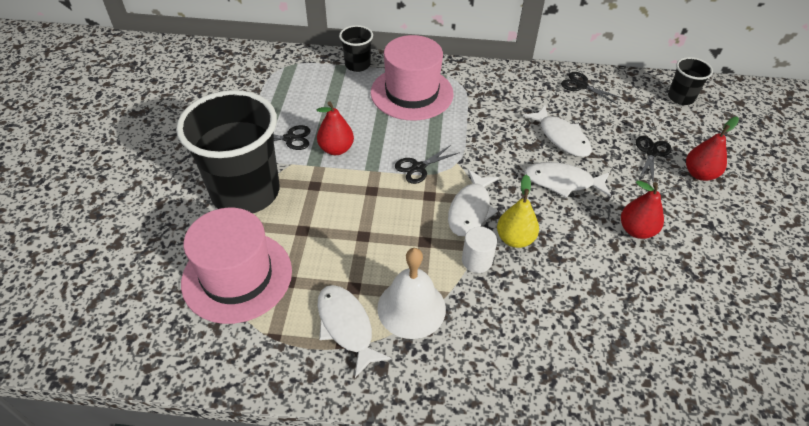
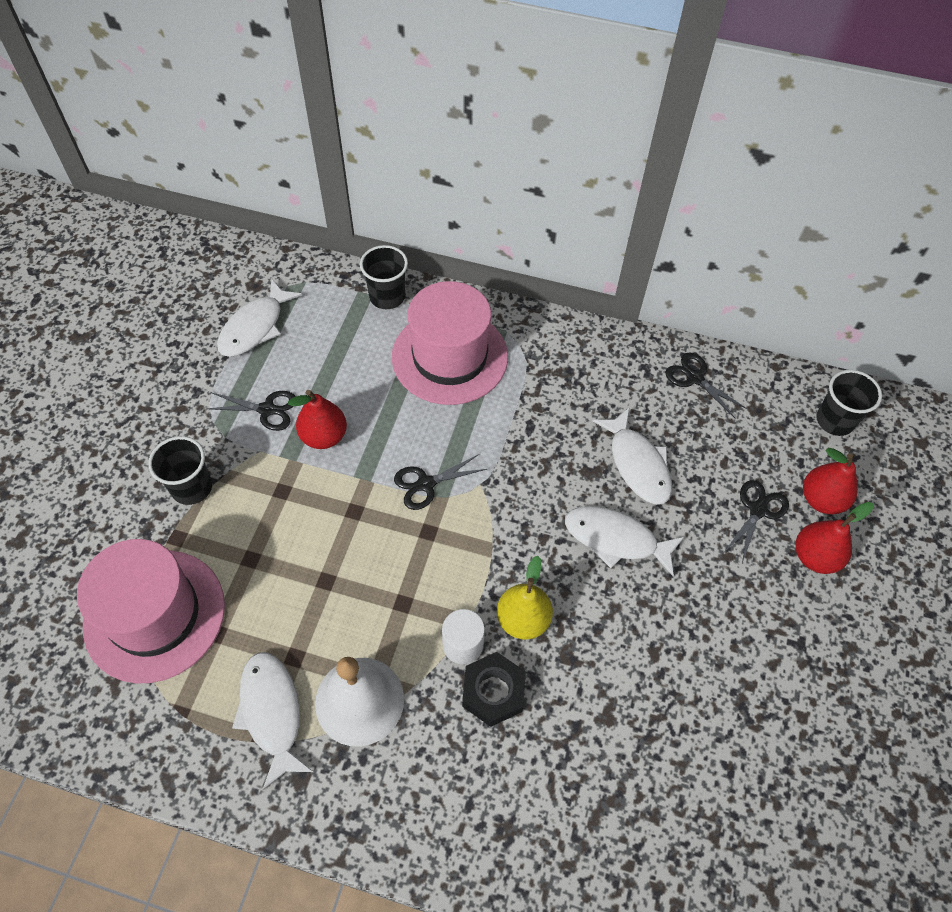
camera: 10 degrees right, 10 degrees up
(246, 192) = (192, 487): black cup -> black cup, size x0.46
(470, 210) = (476, 563): white fish -> white fish (255, 327)
(509, 287) = (493, 692): none -> black nut
(636, 230) = (692, 634): red pear -> red pear (821, 499)

